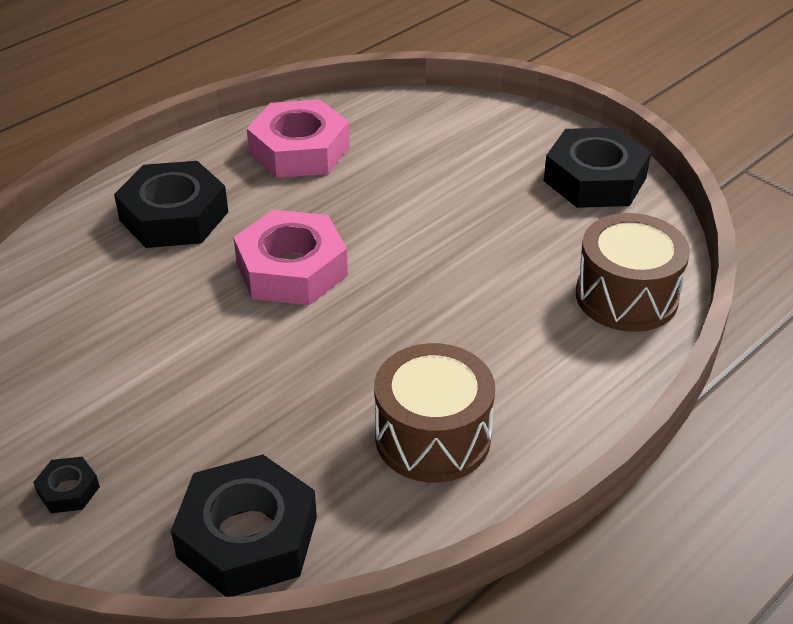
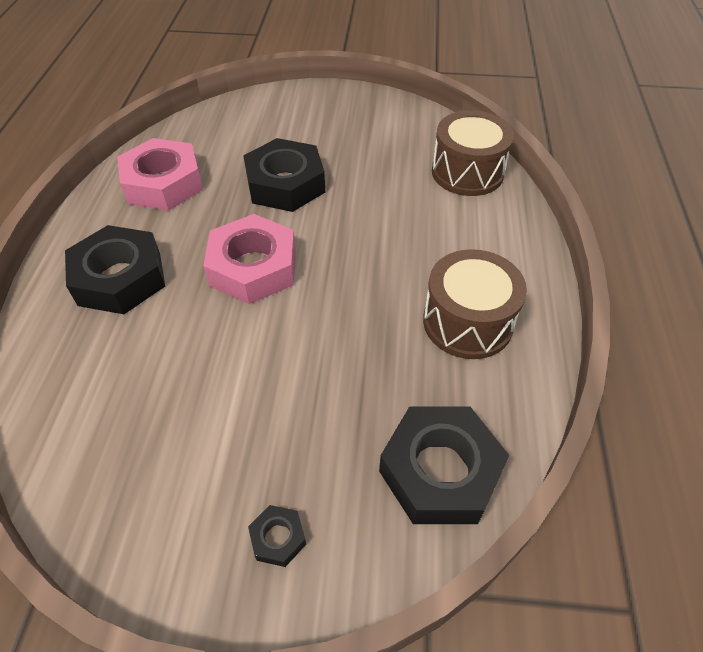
camera: 40 degrees left, 10 degrees up
(594, 179) = (372, 113): black nut -> black nut (285, 184)

